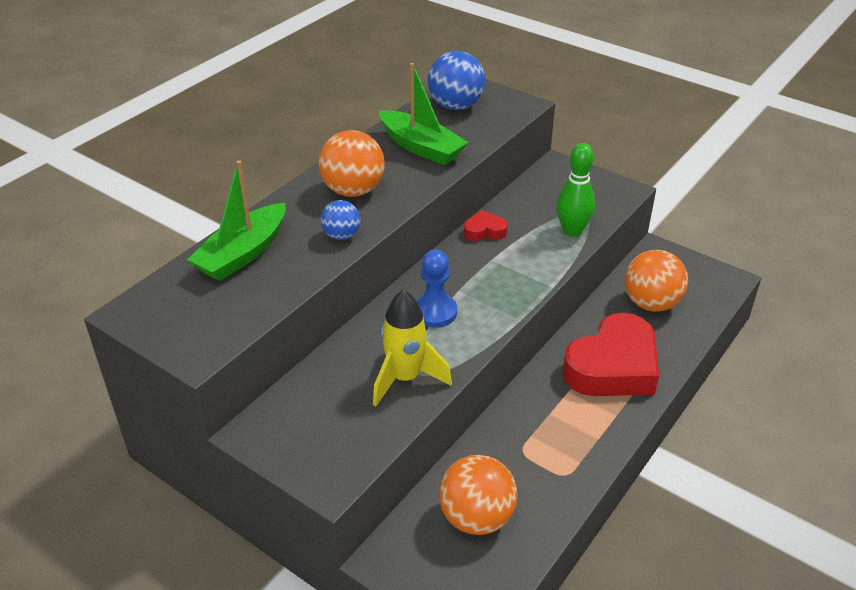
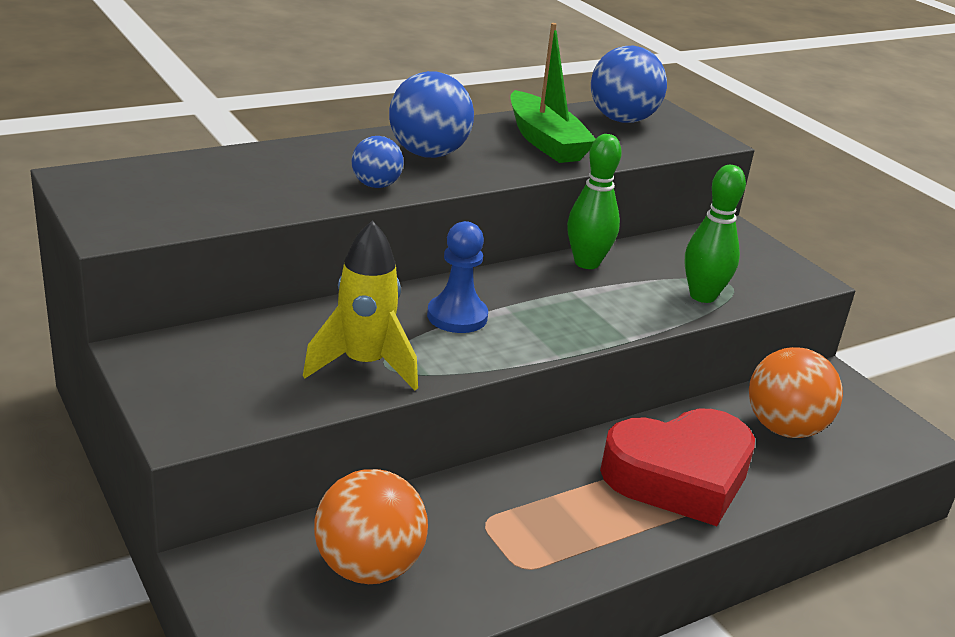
camera: 20 degrees right, 10 degrees down
(243, 254) = (250, 168): green boat -> none
(353, 190) = (428, 154): orange ball -> blue ball
(484, 231) = (587, 263): red heart -> green bowling pin

